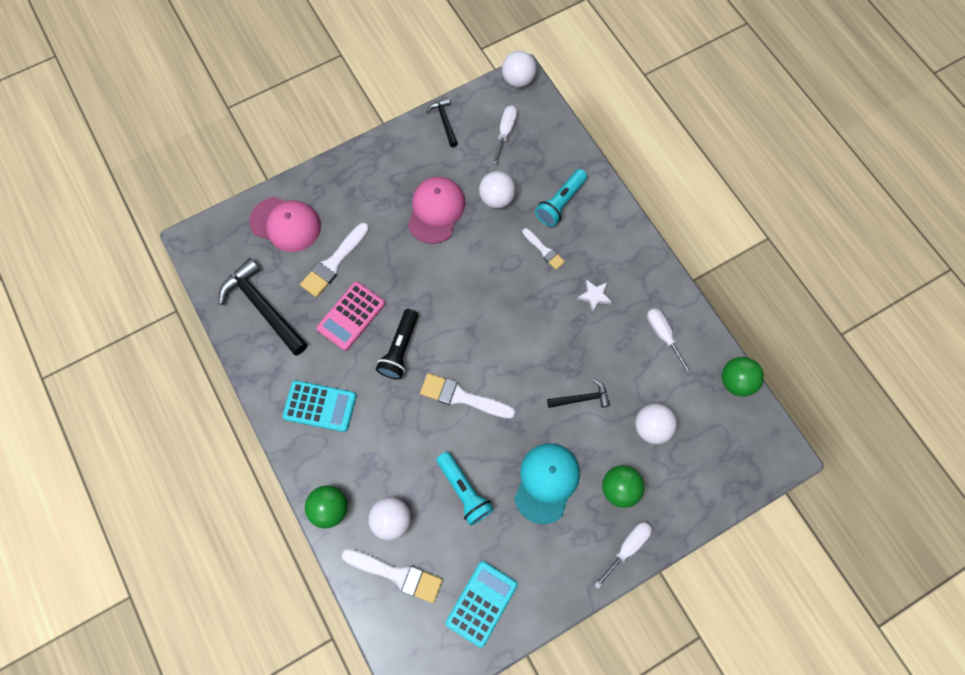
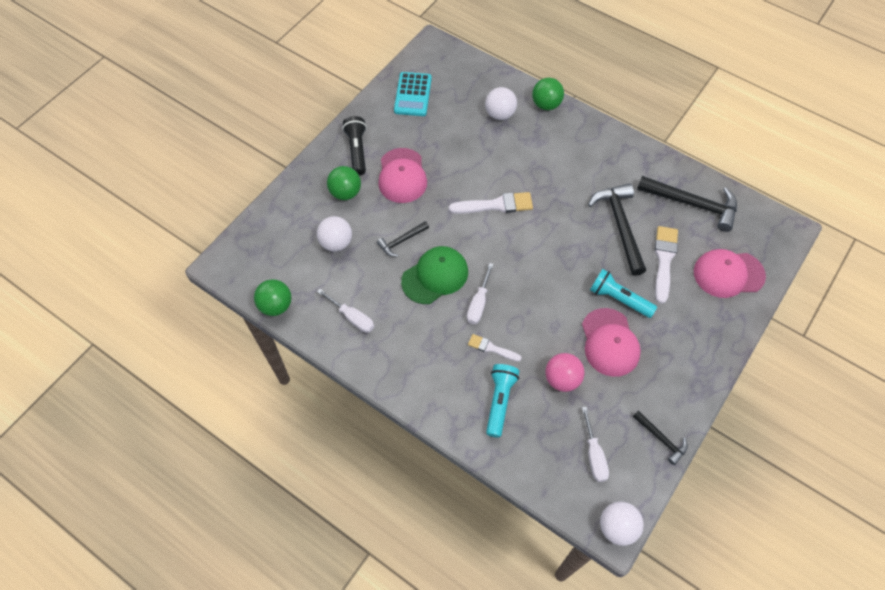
camera: 155 degrees right, 10 degrees down
(320, 406) = (597, 158): turquoise calculator -> none
(351, 316) = (620, 226): pink calculator -> black hammer
(397, 574) = (477, 88): white brush -> none
(400, 349) = (565, 218): black flashlight -> black flashlight (357, 150)
(464, 490) = (460, 148): turquoise flashlight -> turquoise flashlight (619, 299)
(496, 198) = (562, 379): white ball -> pink ball
(546, 482) = (402, 176): turquoise cap -> pink cap
(564, 343) = (435, 276): none -> green cap
(594, 296) = (427, 326): white star -> none
(627, 547) = (325, 160): white screwdriver -> white screwdriver (478, 303)

